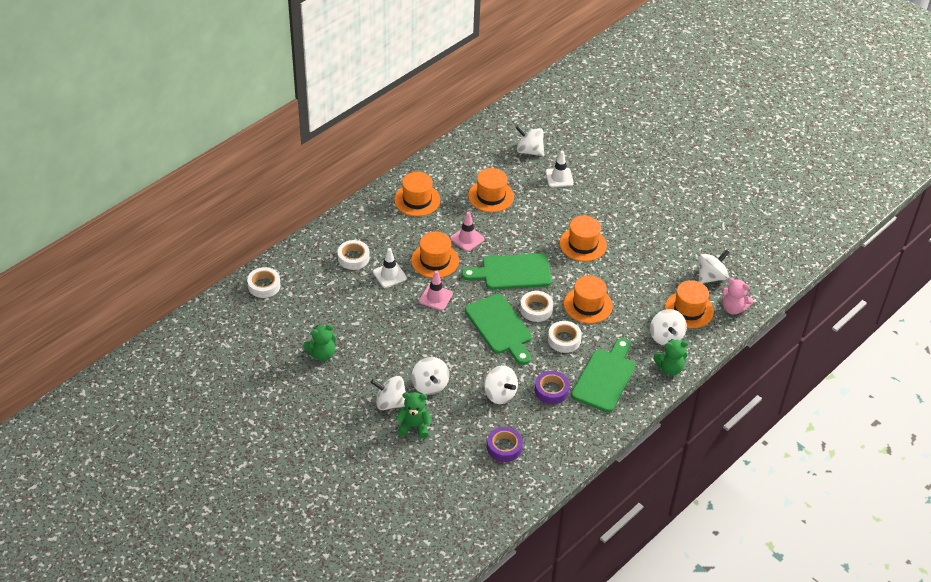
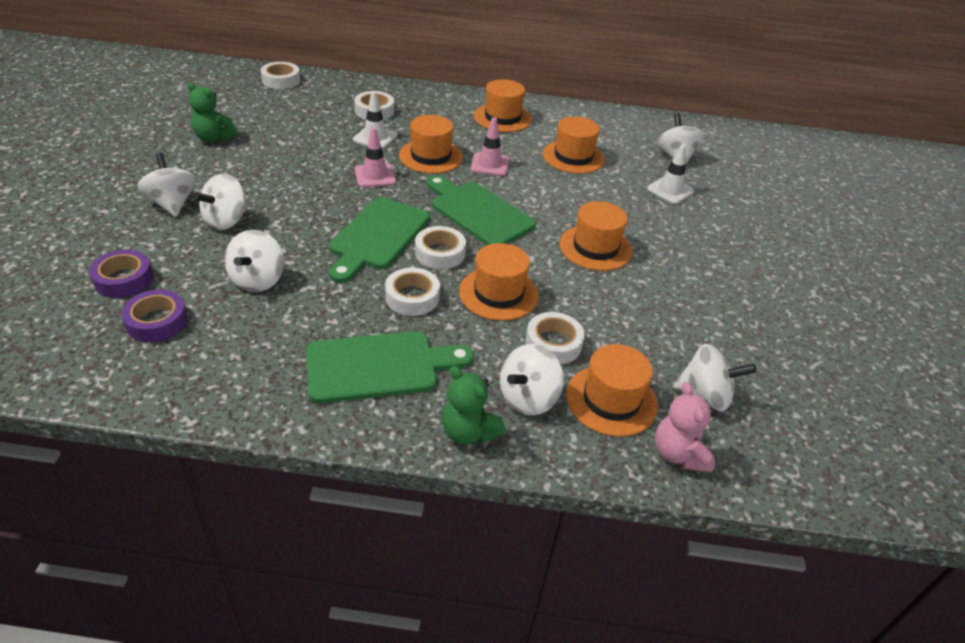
camera: 50 degrees right, 5 degrees down
(414, 427) = (143, 234): green teddy bear -> none
(551, 390) = (305, 323): purple tape -> purple tape (124, 279)
(639, 307) = (553, 343): none -> white tape

